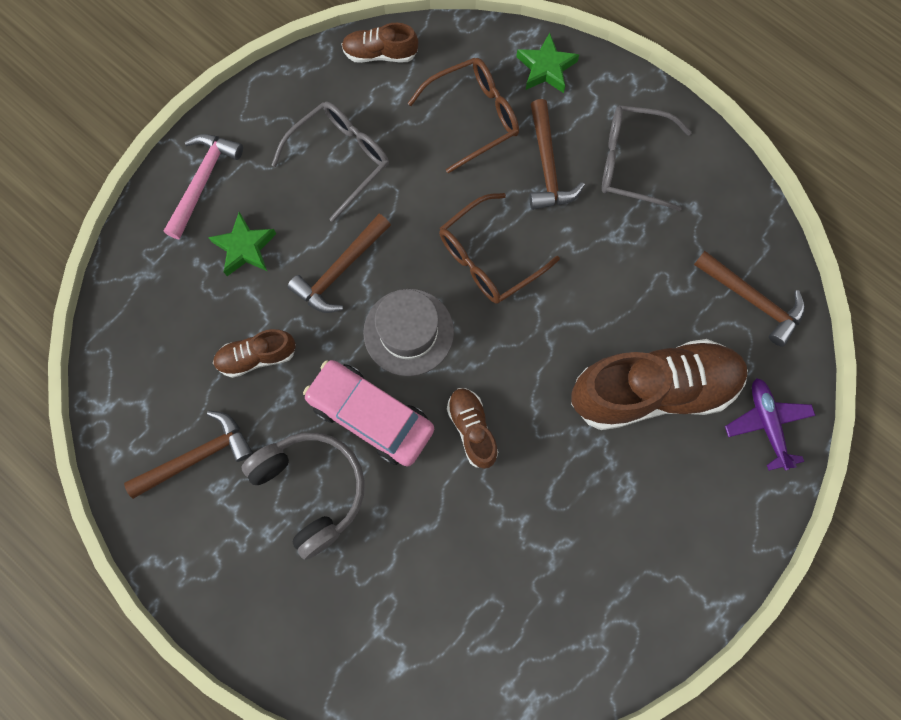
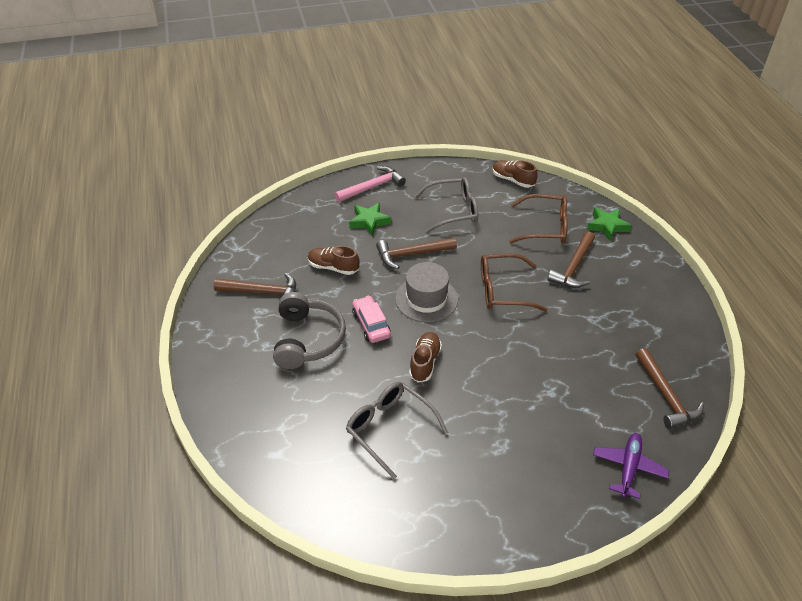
camera: 35 degrees right, 30 degrees down
(371, 415) = (371, 324): pink car -> pink car, size x0.63
(632, 162) = (630, 290): grey glasses -> grey glasses (390, 429)
(653, 390) = (558, 406): brown shoe -> none

